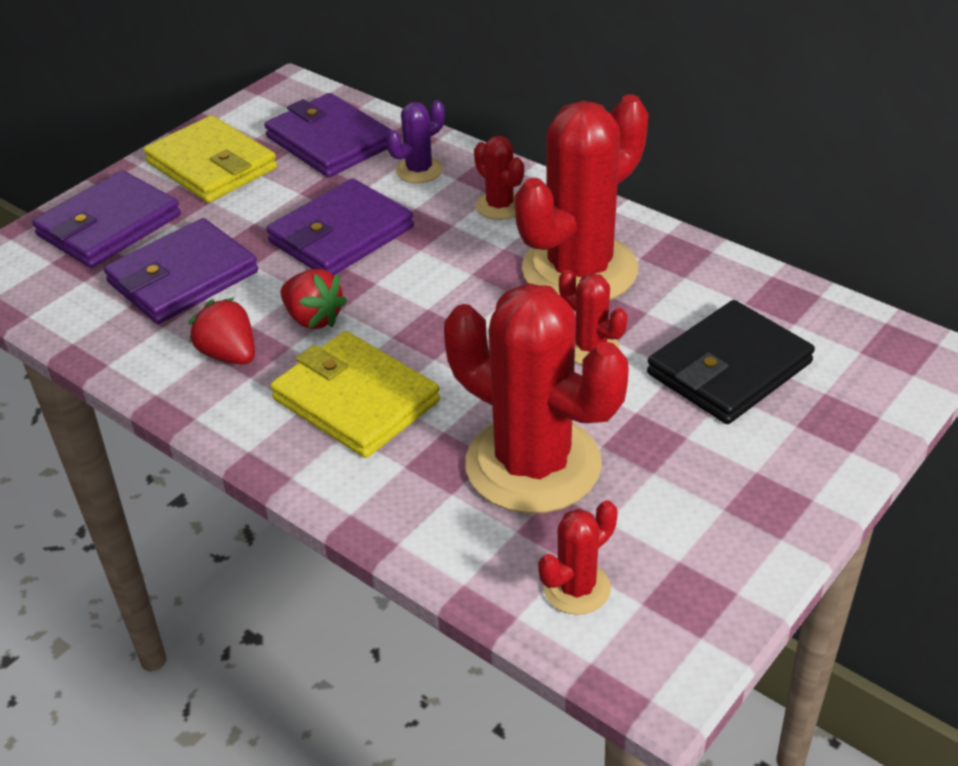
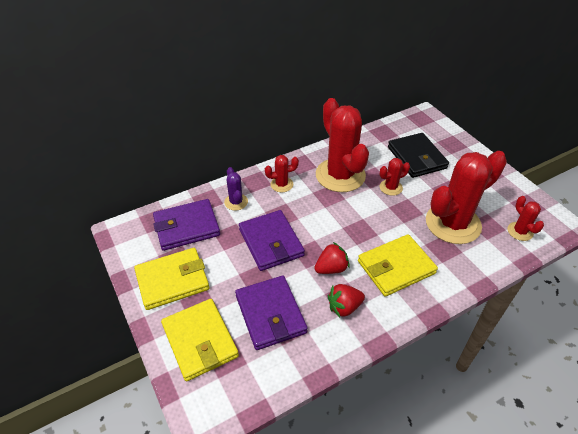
camera: 70 degrees left, 5 degrees up
(109, 226) = (200, 341): purple wallet -> yellow wallet

